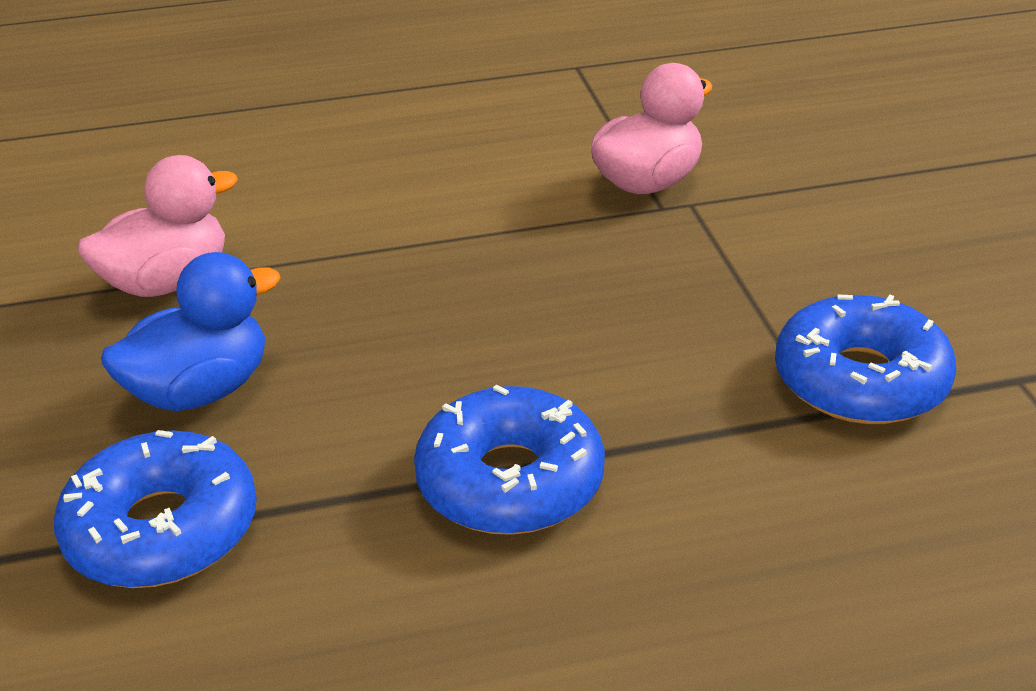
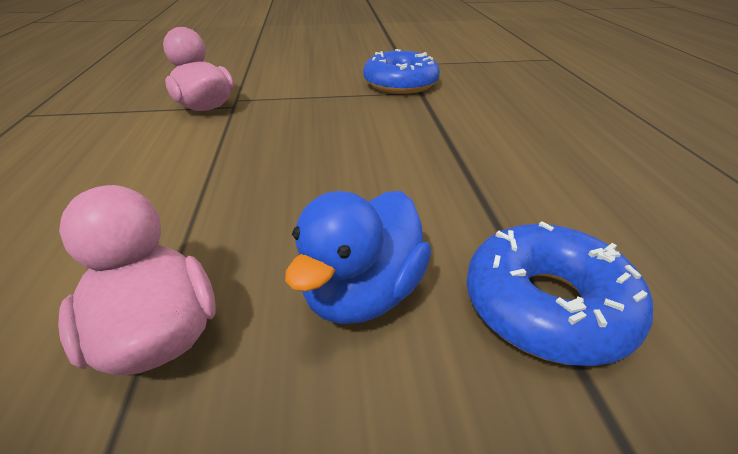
camera: 85 degrees left, 0 degrees up
(201, 390) = (363, 294): blue duck -> blue duck turned 120 degrees counterclockwise
(510, 481) = (471, 160): blue donut -> none

